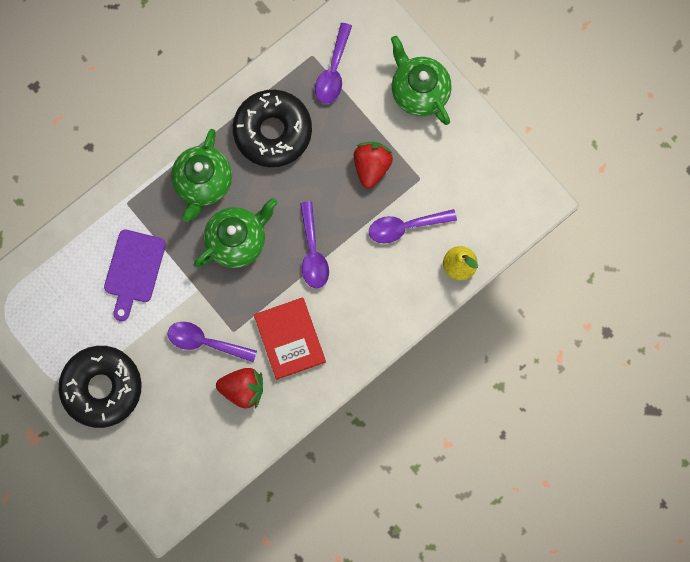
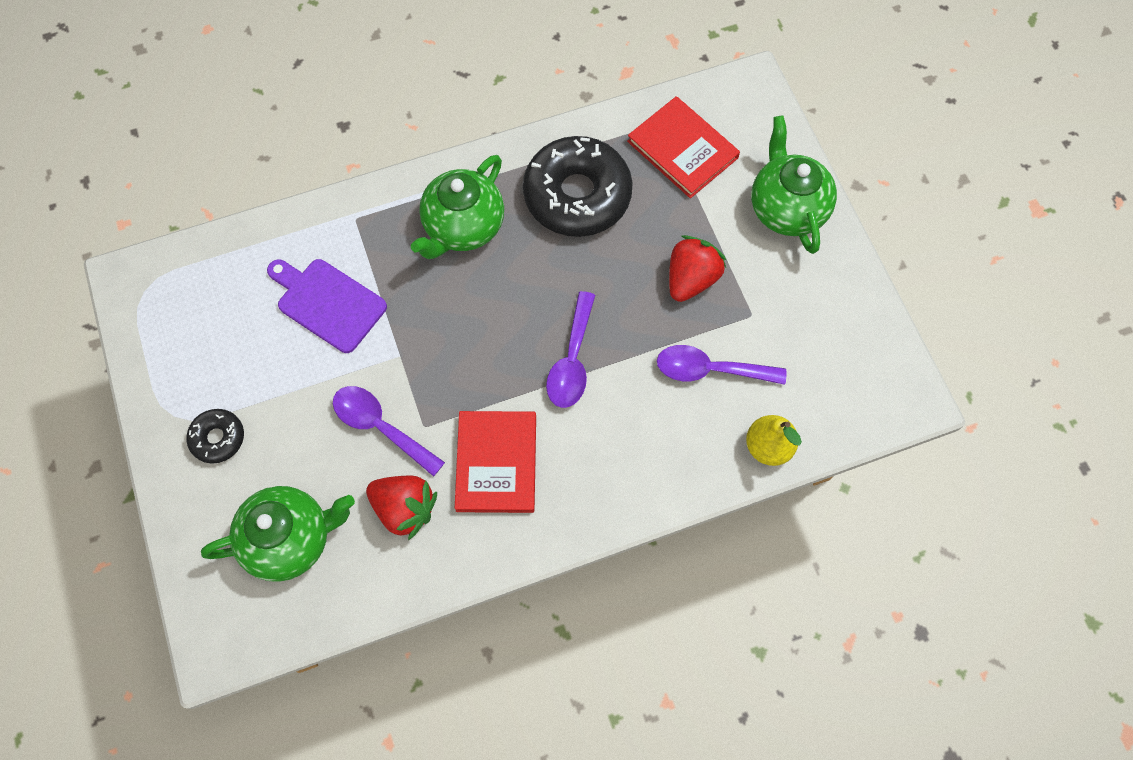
camera: 20 degrees right, 10 degrees down
(102, 388) = (218, 438): black donut -> black donut, size x0.47
(134, 270) = (328, 303): purple cutting board -> purple cutting board turned 90 degrees clockwise
(237, 240) = (478, 311): green teapot -> green teapot (291, 539)
(333, 71) = (682, 149): purple spoon -> red book

